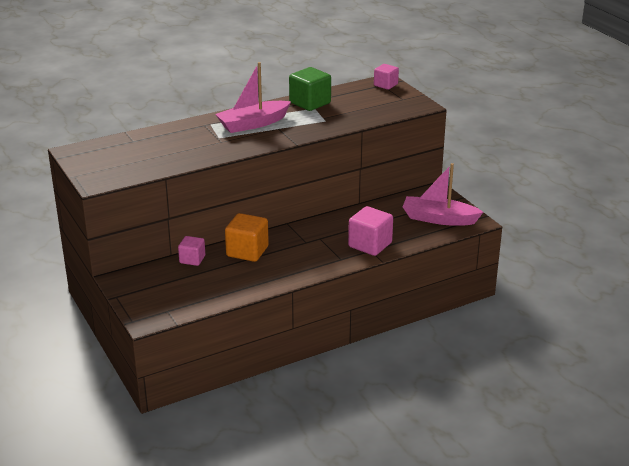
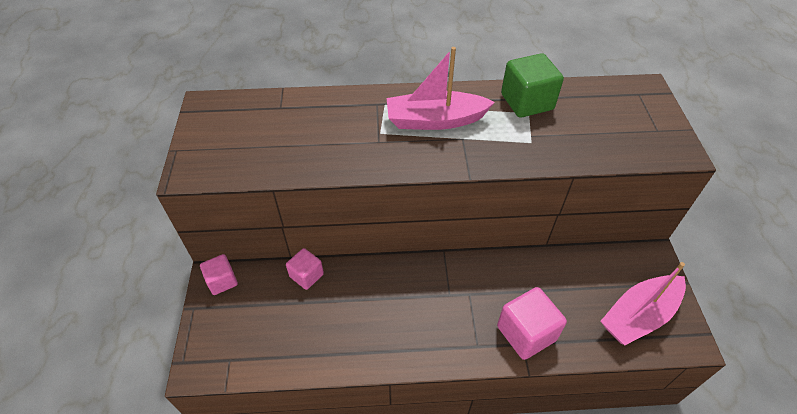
camera: 25 degrees right, 20 degrees up
(247, 251) = (373, 285): orange cube -> none
(385, 85) = (643, 96): pink cube -> pink cube (222, 281)
(439, 219) = (639, 315): pink boat -> pink boat turned 75 degrees counterclockwise

